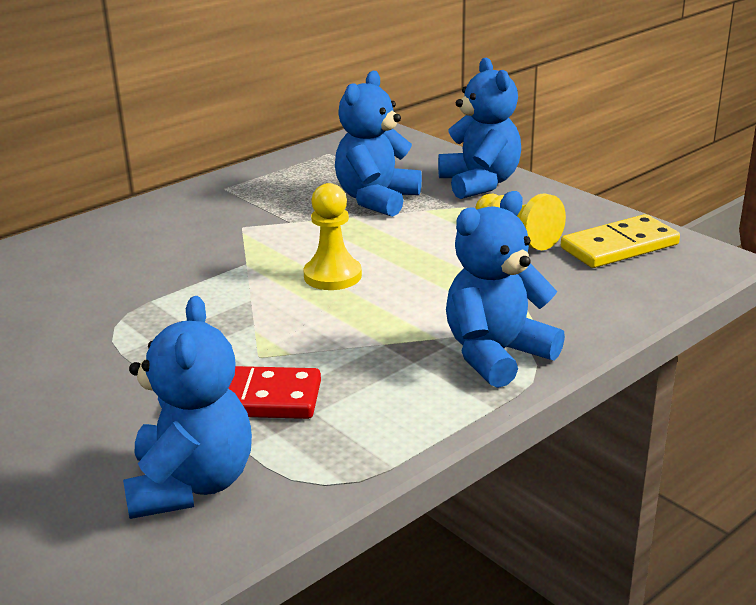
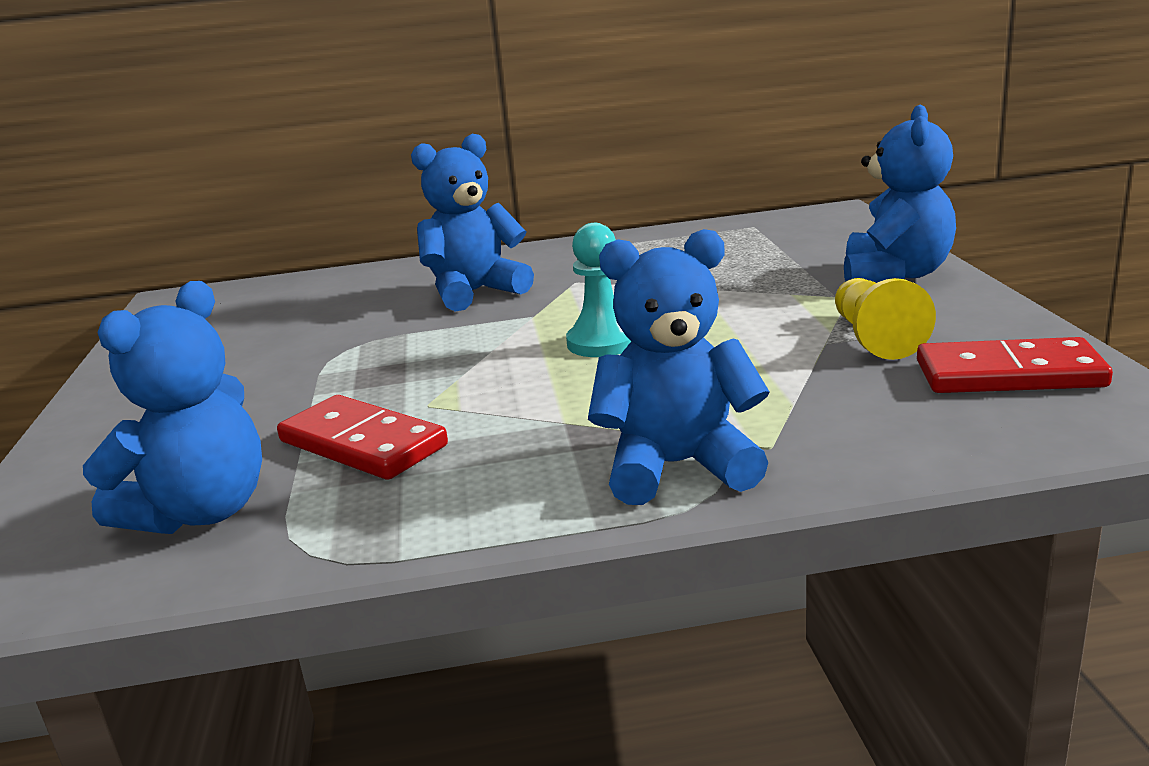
camera: 35 degrees right, 5 degrees down
(332, 276) = (602, 342): yellow pawn -> turquoise pawn
(376, 200) = (748, 276): blue teddy bear -> blue teddy bear (474, 292)
(619, 246) = (1009, 374): yellow domino -> red domino

